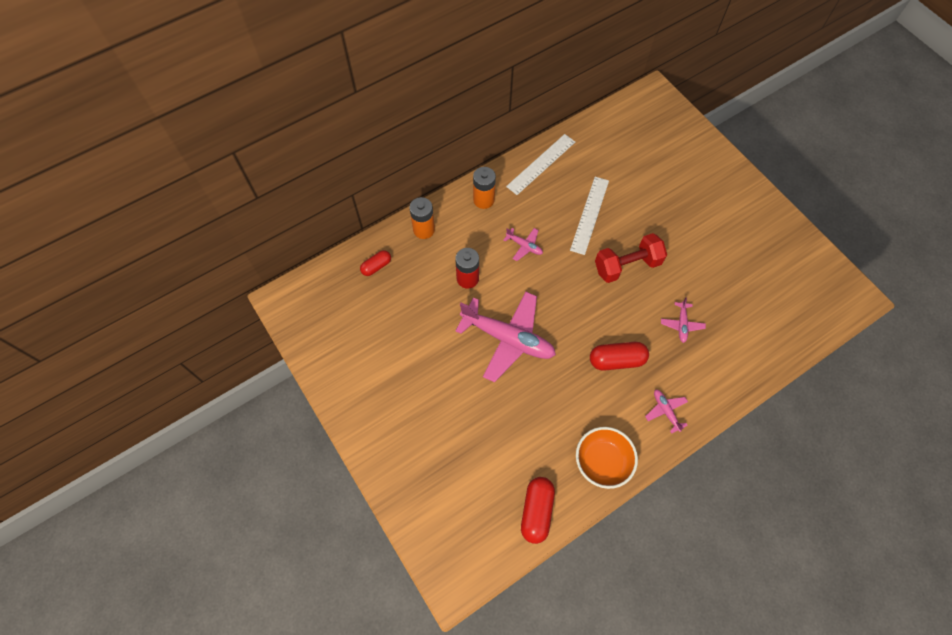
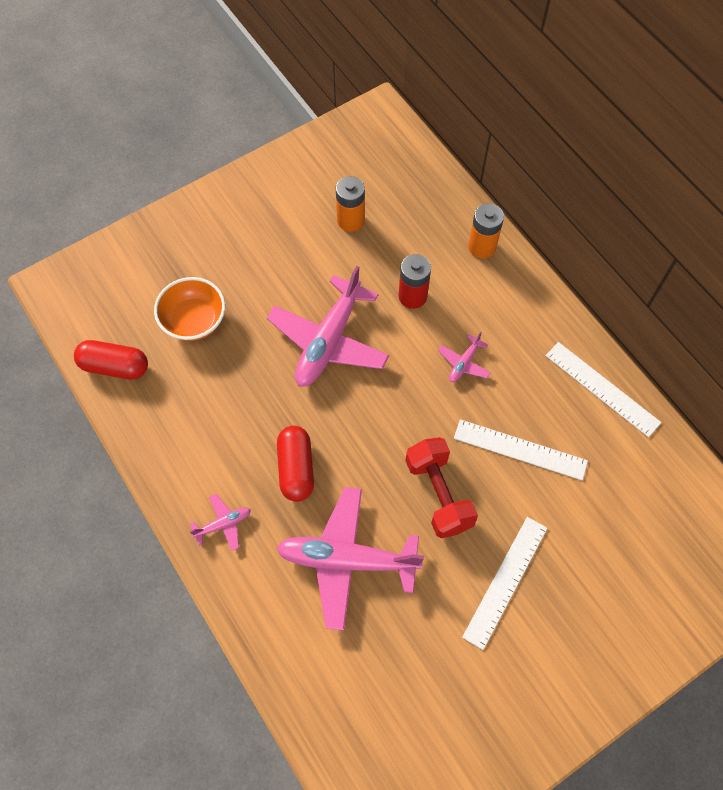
camera: 90 degrees right, 0 degrees up
(376, 266) = (426, 199): red capsule -> none
(483, 200) = (533, 315): orange battery -> orange battery (350, 220)
(602, 461) = (164, 441): orange bowl -> orange bowl (194, 320)
(681, 324) = (347, 560): pink plane -> pink plane, size x2.27
(683, 228) = (505, 581): none -> white ruler

